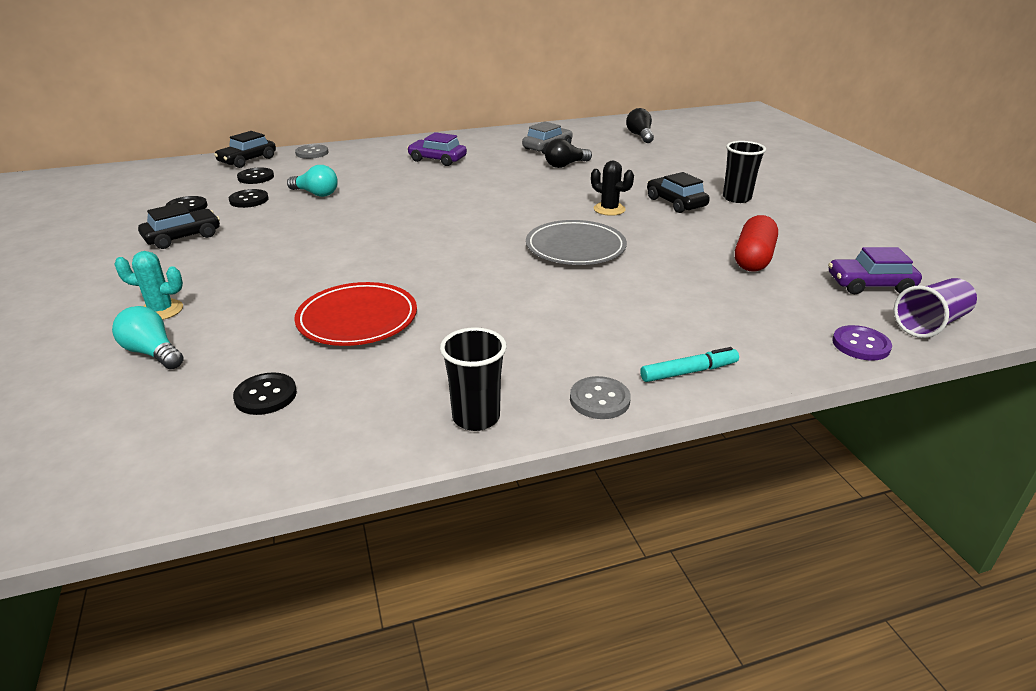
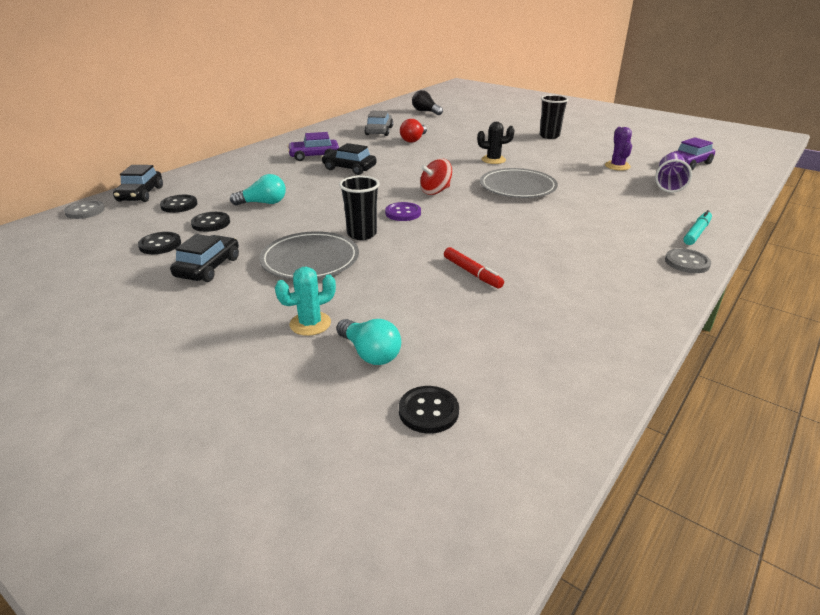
camera: 35 degrees left, 0 degrees up
(153, 353) = (370, 353): turquoise light bulb -> turquoise light bulb turned 135 degrees counterclockwise
(257, 257) = (310, 260): none -> grey plate
(266, 395) = (511, 341): black button -> black button (428, 411)
(312, 153) = (194, 175): grey button -> grey button (85, 211)
(357, 319) = (472, 273): red plate -> red marker
(476, 417) = (651, 297): black cup -> black cup (362, 234)
(481, 226) = (435, 191): none -> red spinning top
(565, 165) = (414, 140): black light bulb -> red light bulb
(676, 203) = (522, 146): black car -> black car (349, 168)
(753, 258) = (617, 166): red capsule -> purple cactus
(860, 345) = (736, 193): purple button -> purple button (403, 213)
(930, 324) = (742, 174): purple cup -> purple cup (669, 184)

